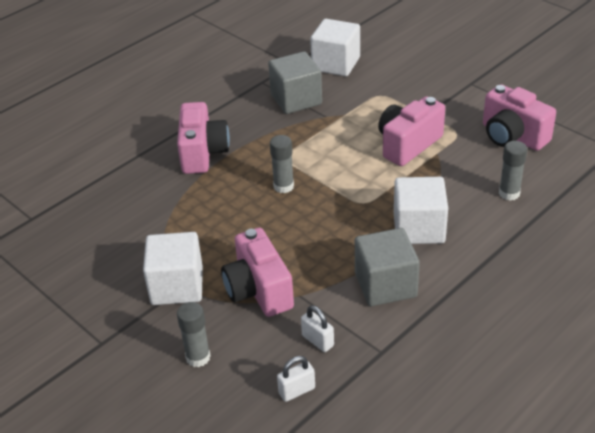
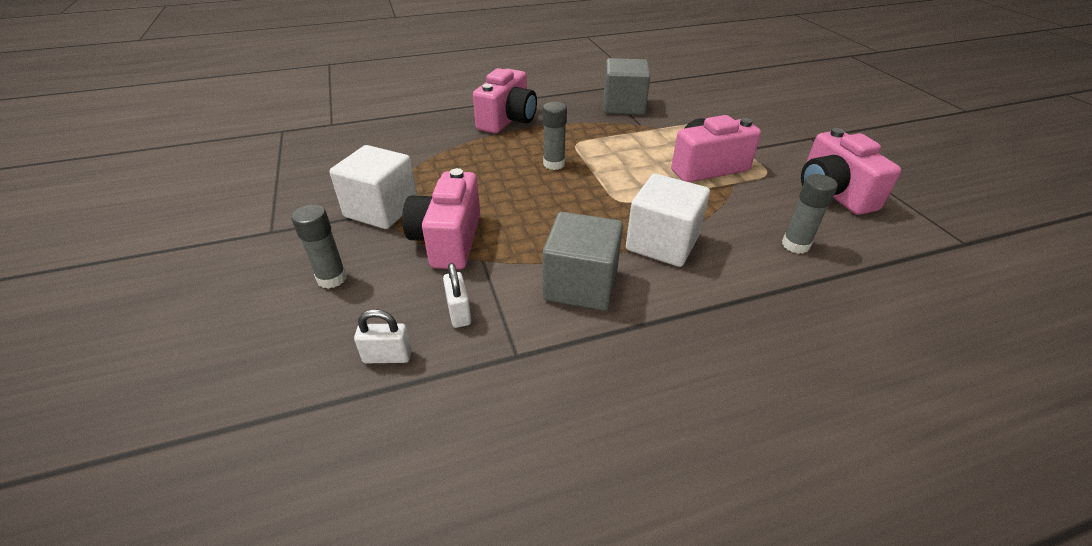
camera: 25 degrees right, 0 degrees up
(336, 64) = (681, 92): white cube -> none

